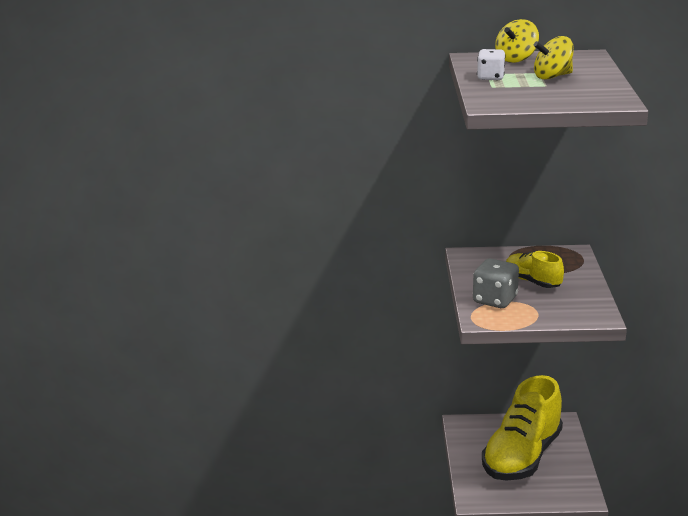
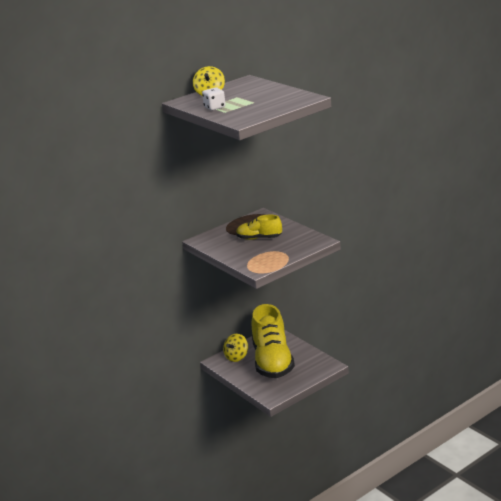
camera: 35 degrees left, 0 degrees up
(495, 300) = (252, 256): grey dice -> none
(552, 76) = (249, 96): yellow spinning top -> yellow spinning top (237, 357)

